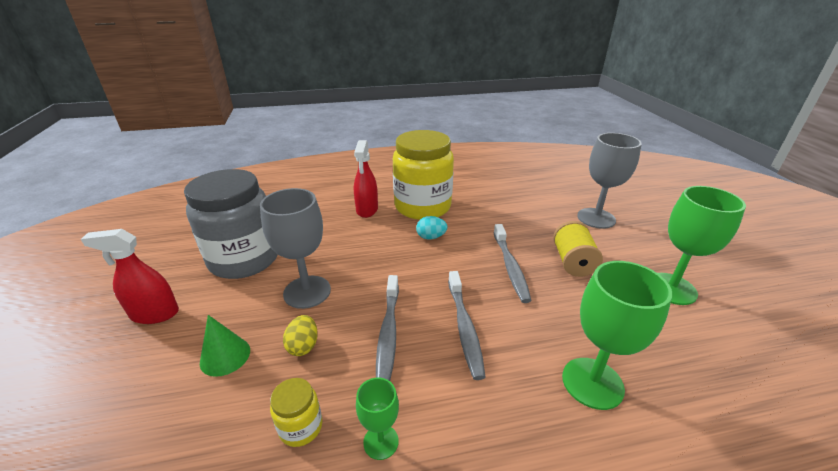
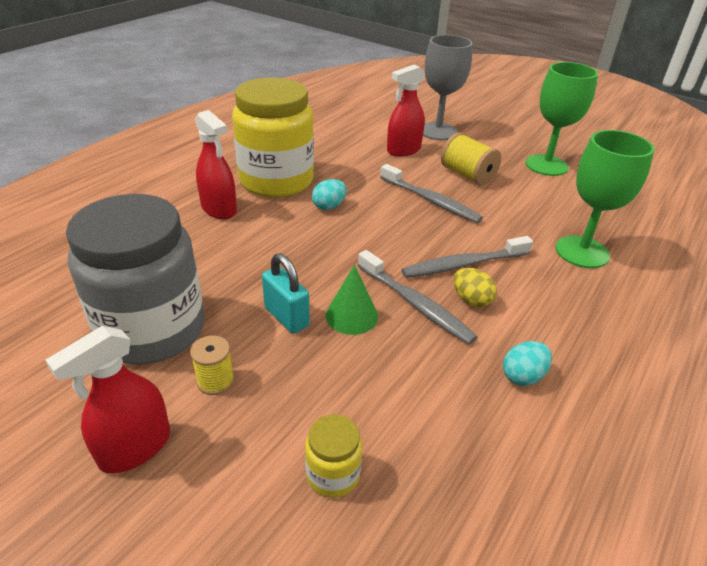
camera: 45 degrees left, 5 degrees up
(225, 356) = (300, 419): green cone -> green cone (351, 316)
(227, 304) = (215, 381): none -> yellow spool
(301, 427) = (457, 412): yellow jar -> yellow jar (333, 474)
(303, 346) = (361, 360): yellow egg -> yellow egg (471, 300)
(307, 292) = (286, 317): grey goblet -> turquoise padlock
(381, 442) = (523, 376): green goblet -> turquoise egg
(464, 327) = (463, 264): grey toothbrush -> grey toothbrush turned 120 degrees clockwise
(543, 221) = (403, 150): none -> red spray bottle

